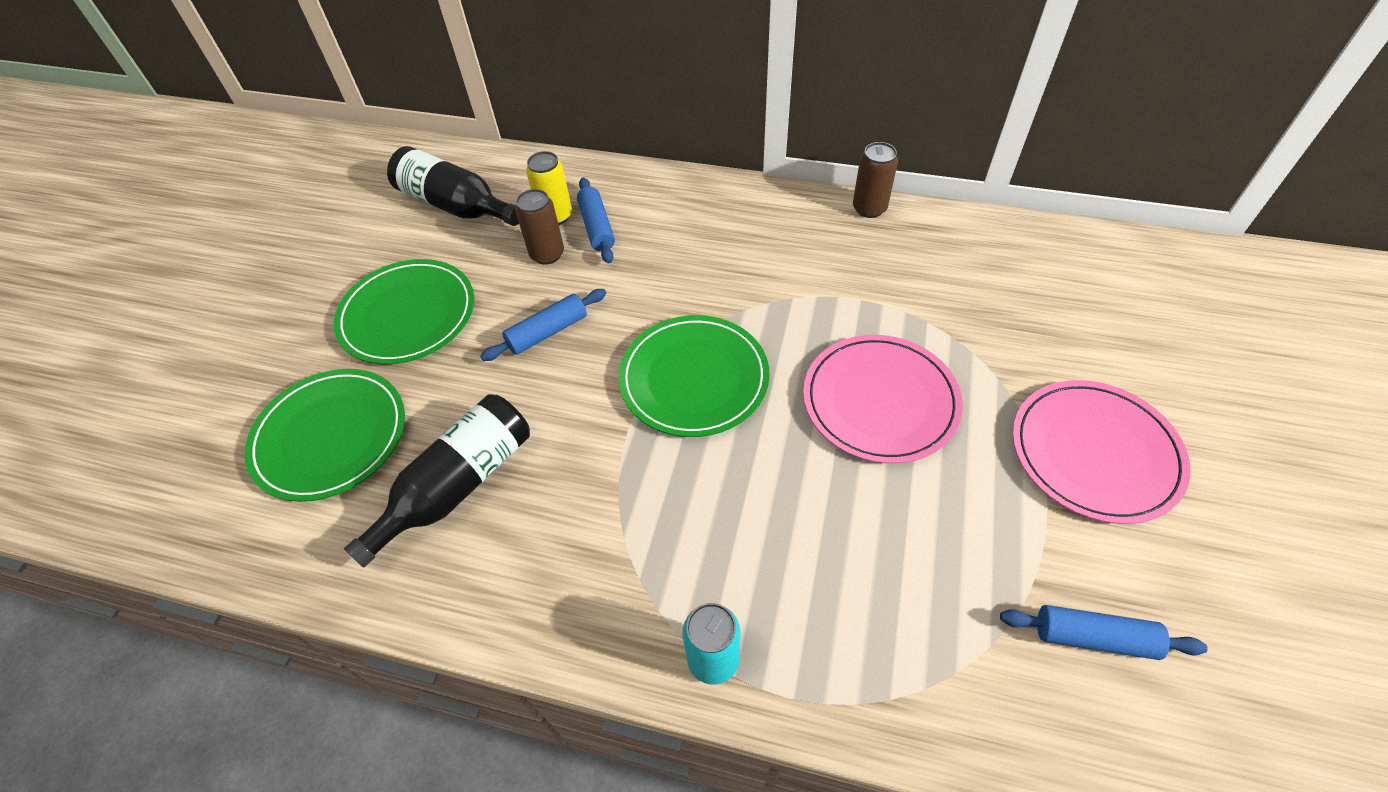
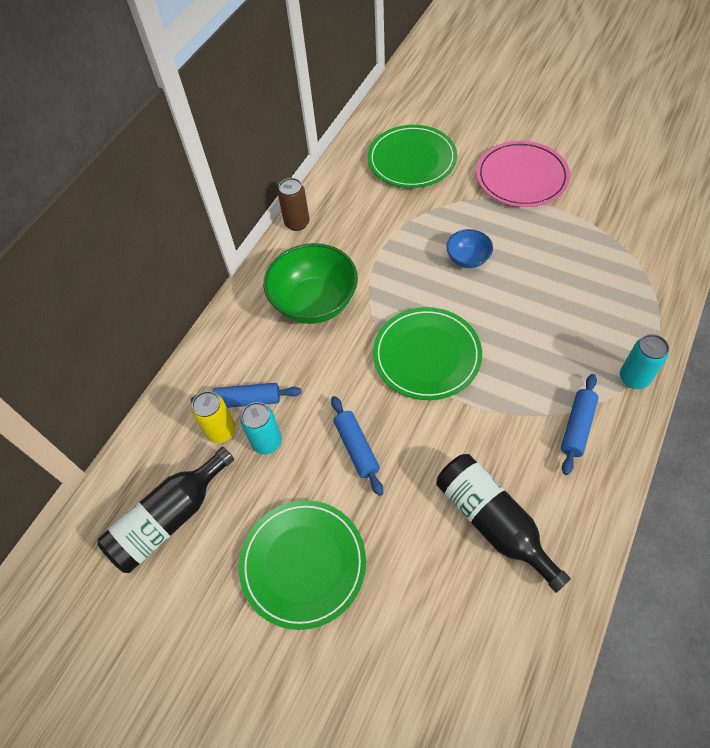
camera: 75 degrees left, 5 degrees up
(330, 436) = (427, 629): green plate -> green plate (412, 159)
(547, 254) = (267, 442): brown can -> turquoise can
(746, 252) = (314, 302): none -> green bowl
(880, 401) = (467, 259): pink plate -> blue bowl
(1094, 637) = (627, 212): blue rolling pin -> blue rolling pin (577, 427)

